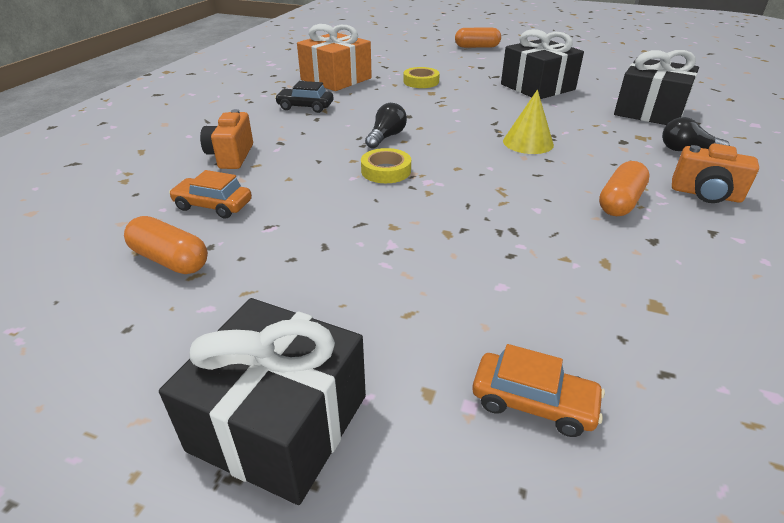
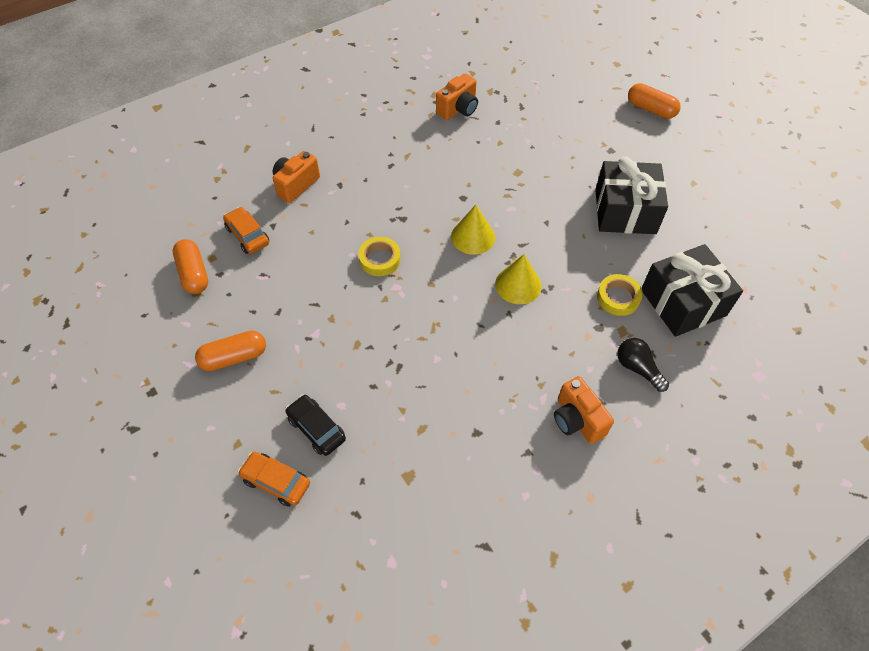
camera: 35 degrees right, 20 degrees up
(279, 422) = (165, 415): black gift -> none
(305, 107) = (396, 143): black car -> black car (316, 429)
(336, 79) = (458, 109): orange gift -> orange camera
(386, 137) = (418, 218): black light bulb -> none
(421, 82) = (527, 149): yellow tape -> yellow tape (618, 297)
(449, 131) = (473, 237): none -> yellow cone
(533, 402) = (276, 482): orange car -> orange car turned 150 degrees clockwise
(620, 202) = (502, 387): orange capsule -> orange capsule (234, 357)

